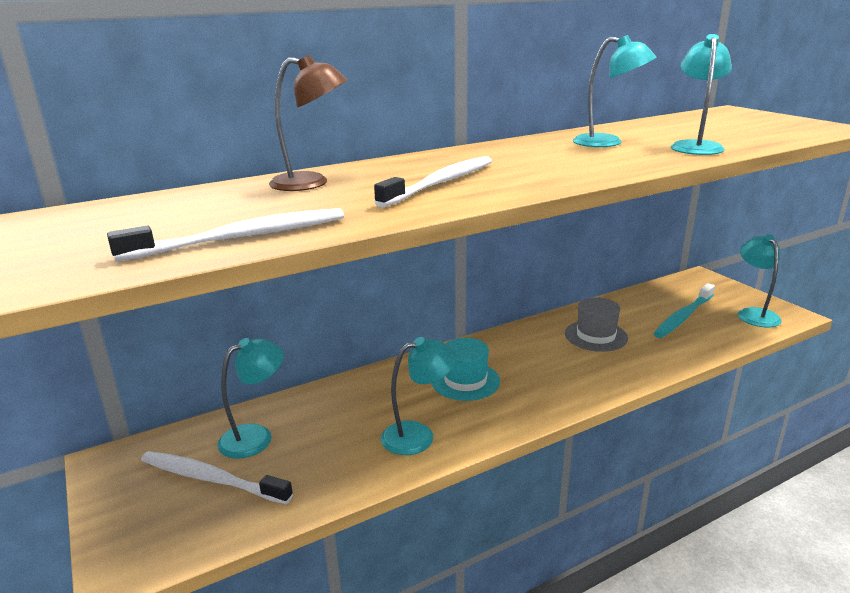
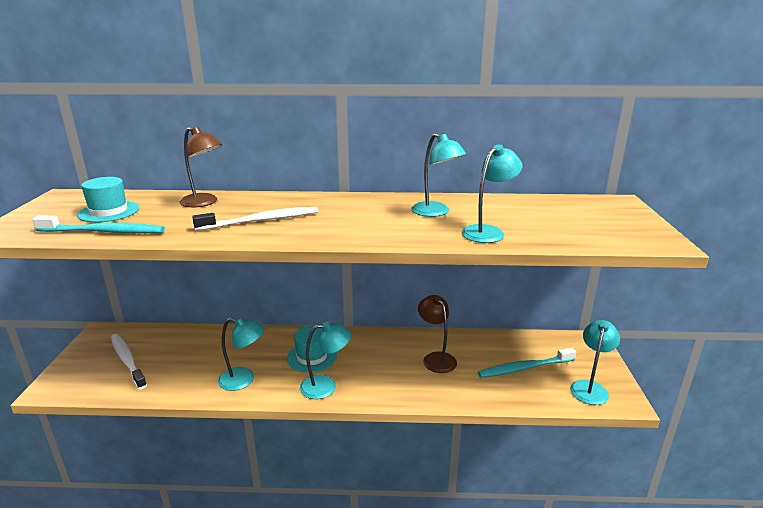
camera: 30 degrees right, 0 degrees up
(183, 218) = (109, 211): none -> turquoise hat
(242, 237) = (104, 232): white toothbrush -> turquoise toothbrush
(256, 436) = (171, 345): turquoise lamp -> turquoise lamp (326, 386)
(596, 336) = (436, 358): grey hat -> brown lamp

